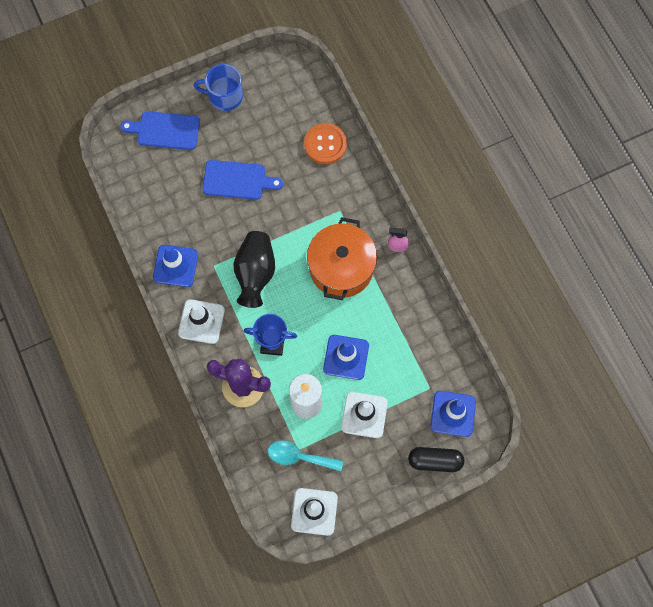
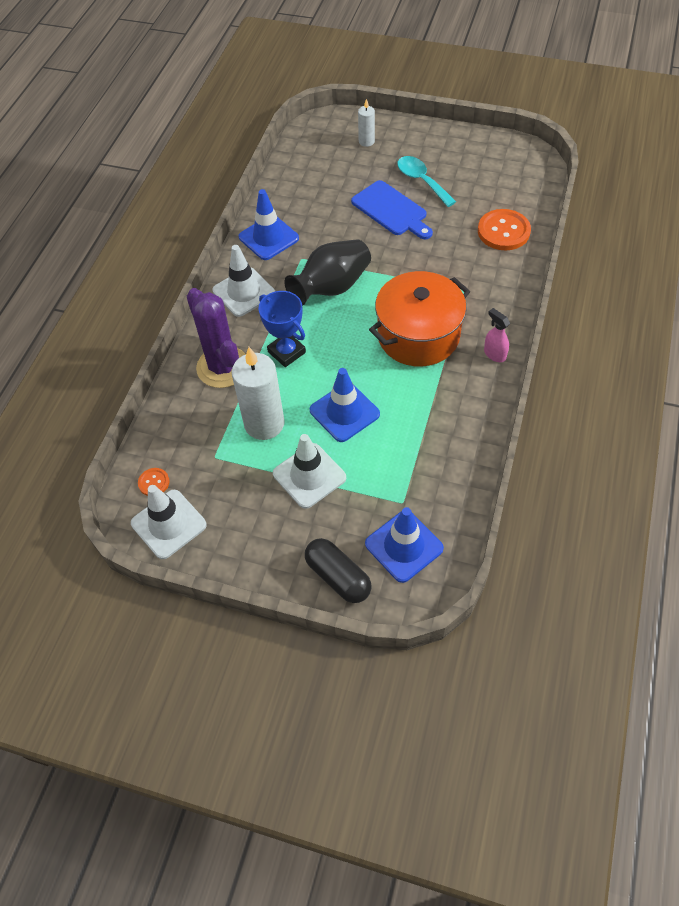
camera: 45 degrees right, 15 degrees down
(165, 130) = (366, 141): blue cutting board -> white candle
(224, 96) = (444, 147): blue mug -> none
(279, 495) = (154, 483): none -> orange button
(299, 457) = (208, 464): turquoise spoon -> turquoise spoon (421, 181)

